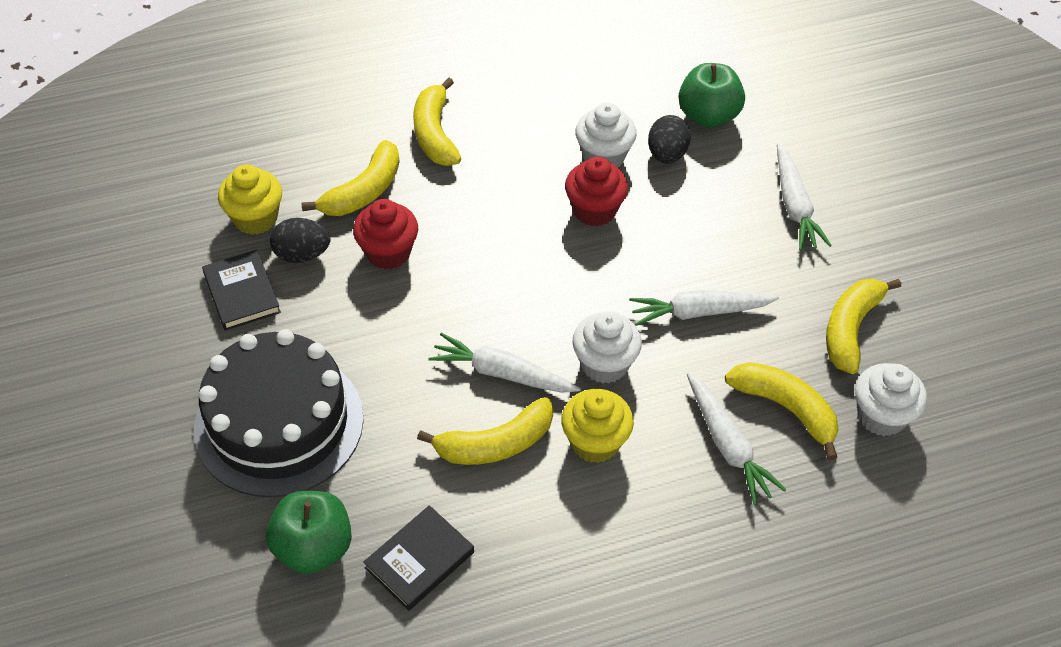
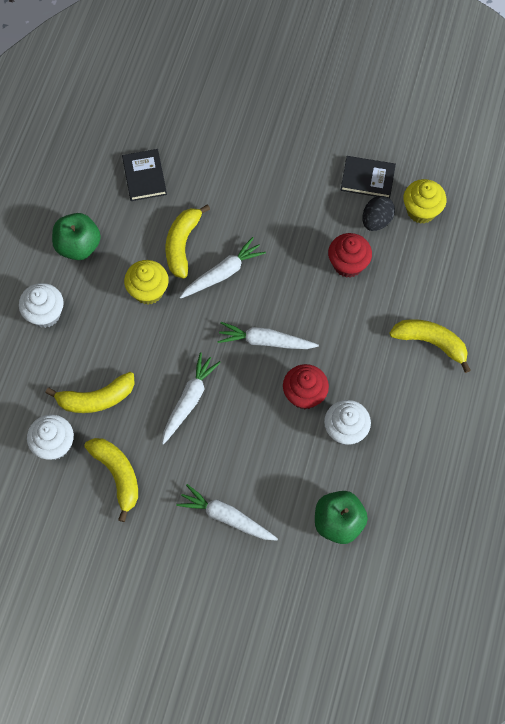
camera: 125 degrees right, 15 degrees up
(279, 423) = (267, 156): black cake -> none
(313, 548) = (184, 138): green apple -> green apple (78, 246)
(364, 191) = (406, 277): yellow banana -> none
(604, 364) = (191, 327): white cupcake -> white cupcake (45, 314)
(667, 154) = (321, 470): black egg -> none
(727, 445) = (98, 353): white carrot -> white carrot (265, 341)

